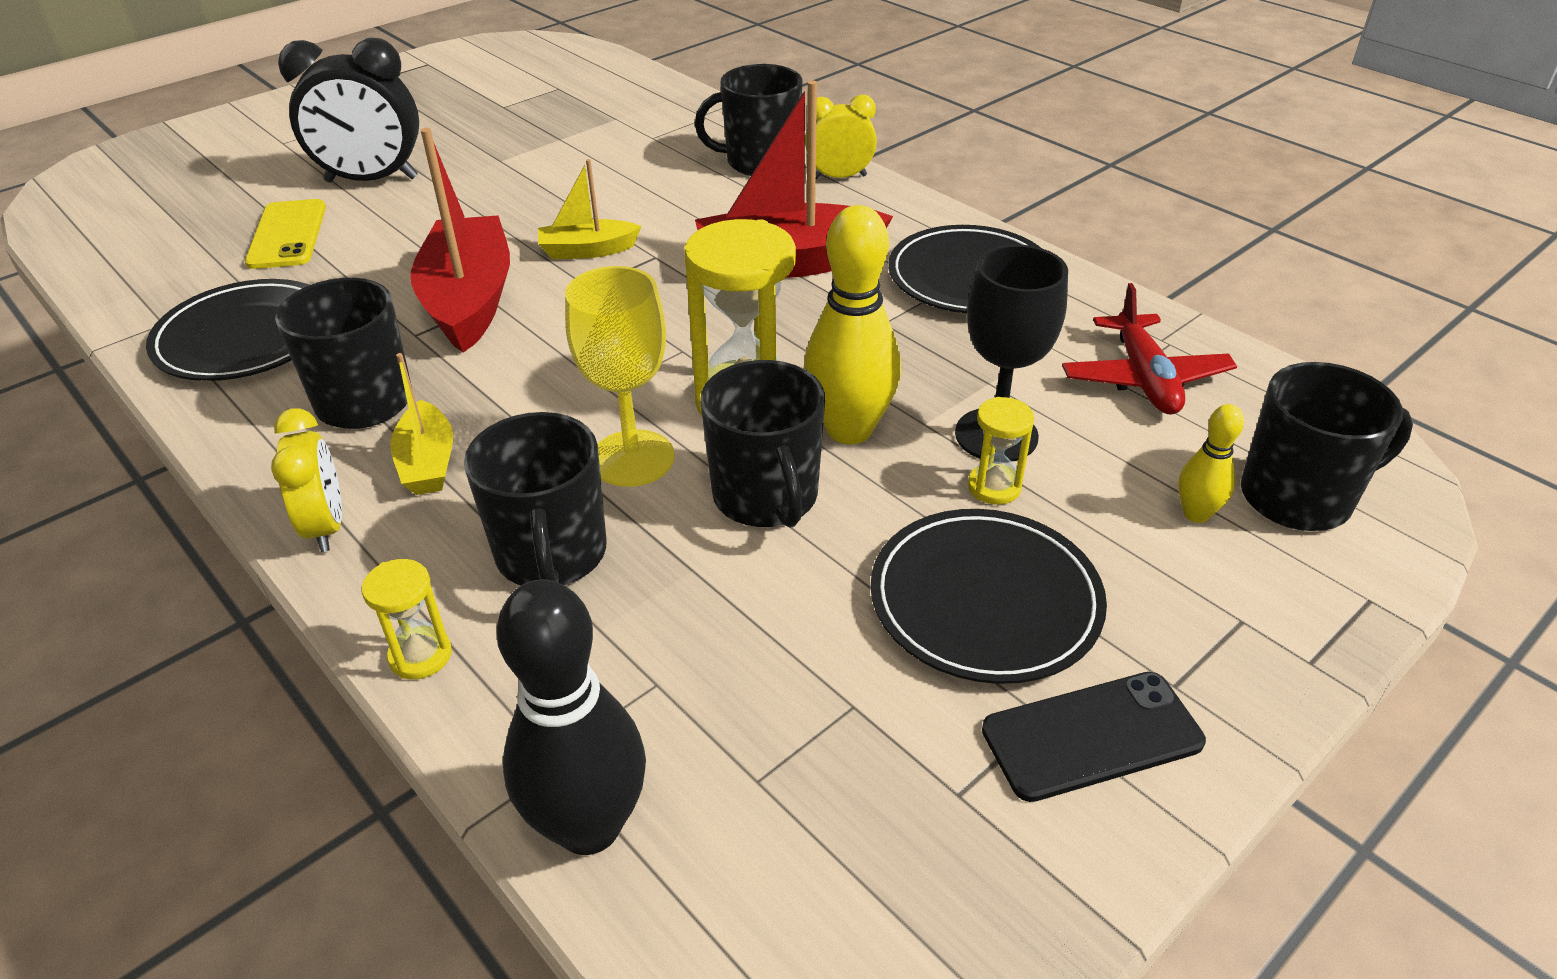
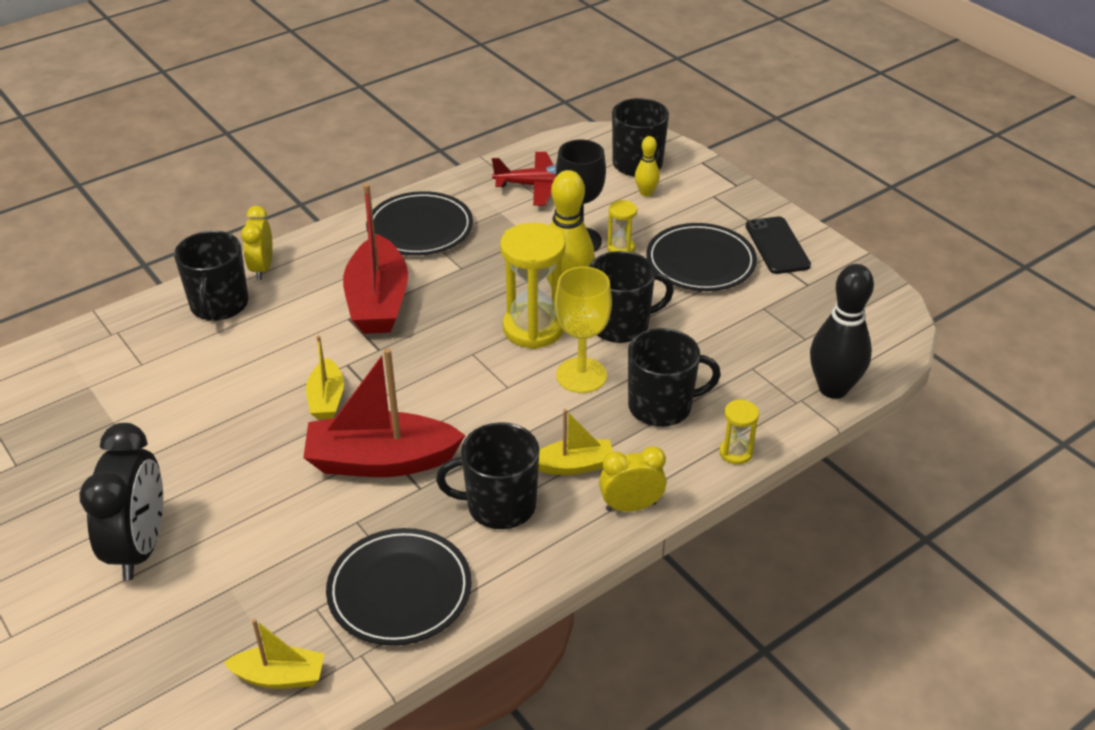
camera: 85 degrees left, 0 degrees up
(159, 278) = (280, 676): none -> yellow boat
(287, 235) = (230, 593): yellow phone -> none

